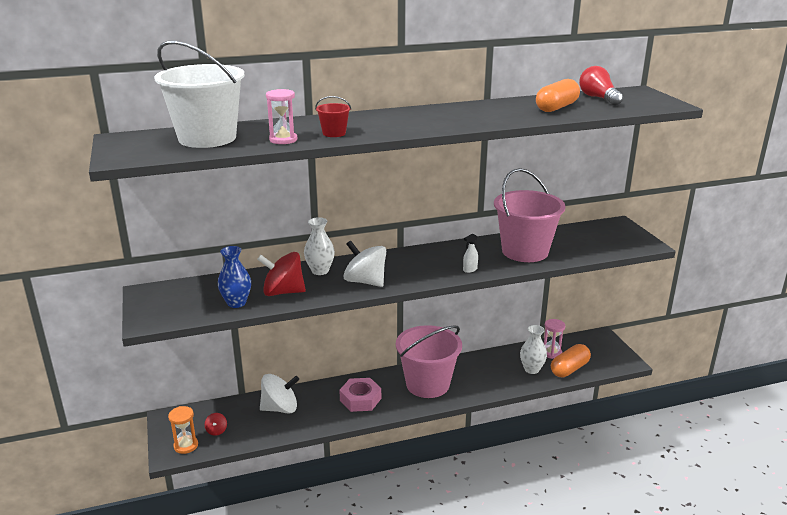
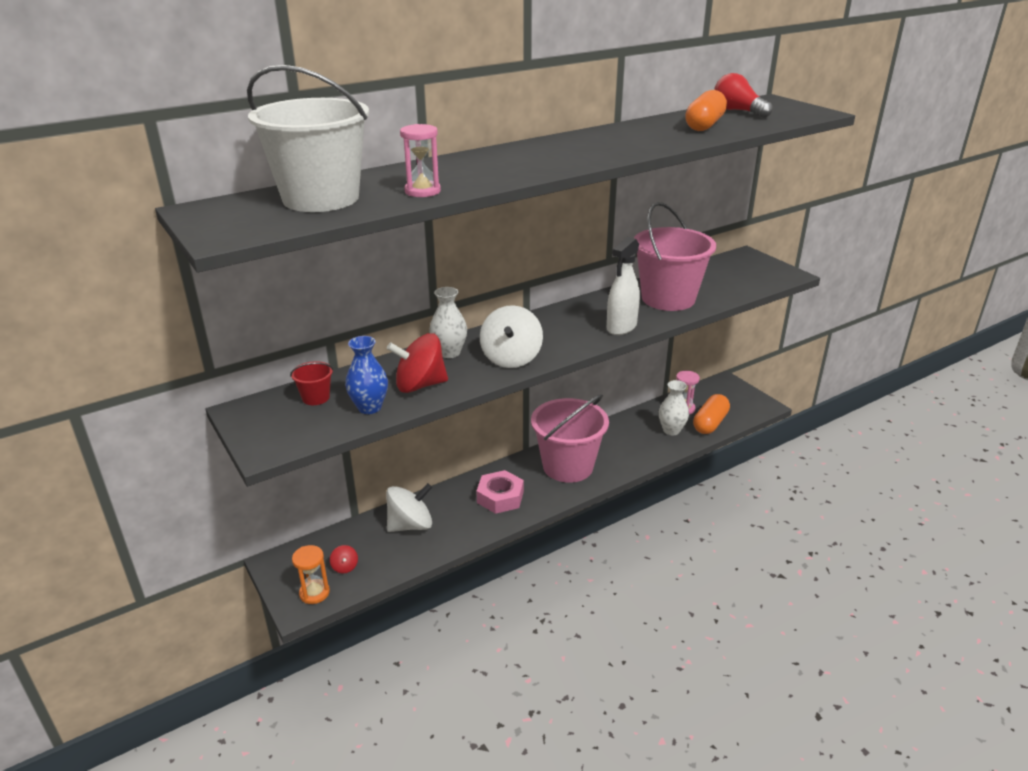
camera: 15 degrees left, 5 degrees up
(334, 133) = (478, 177): red bucket -> red bucket (316, 397)
(365, 281) = (511, 358): white spinning top -> white spinning top turned 105 degrees counterclockwise
(470, 269) = (621, 327): white spray bottle -> white spray bottle, size x2.04

